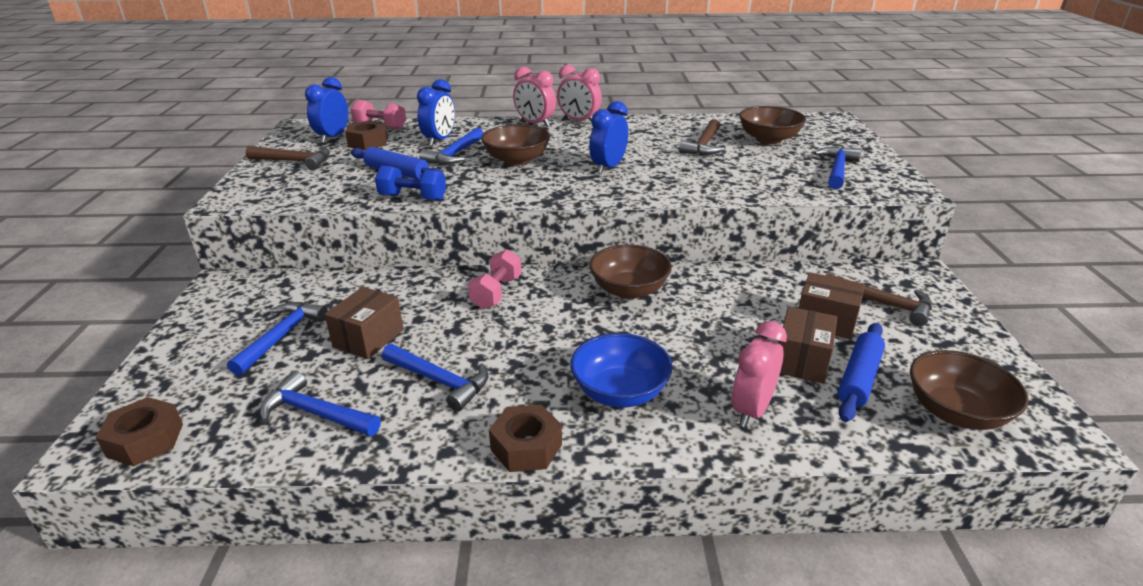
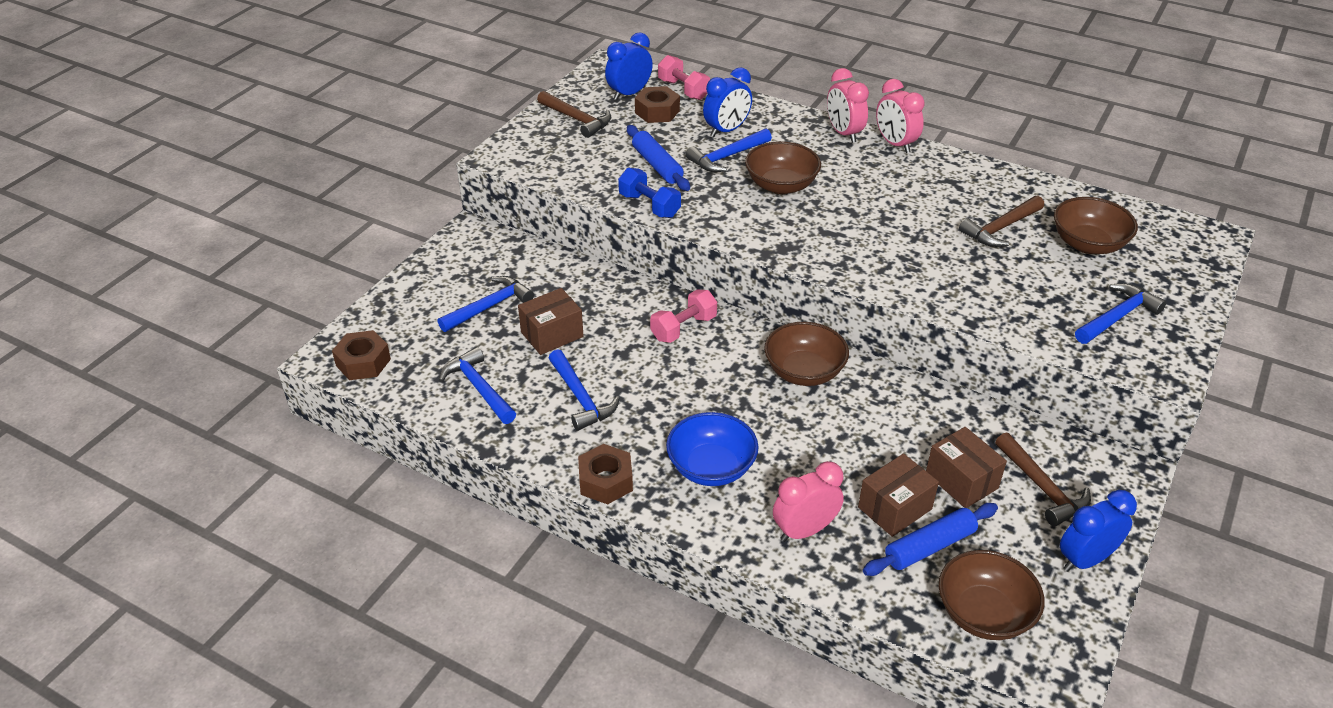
camera: 30 degrees right, 10 degrees up
(608, 167) = (864, 227): blue clock -> blue clock (1085, 559)

